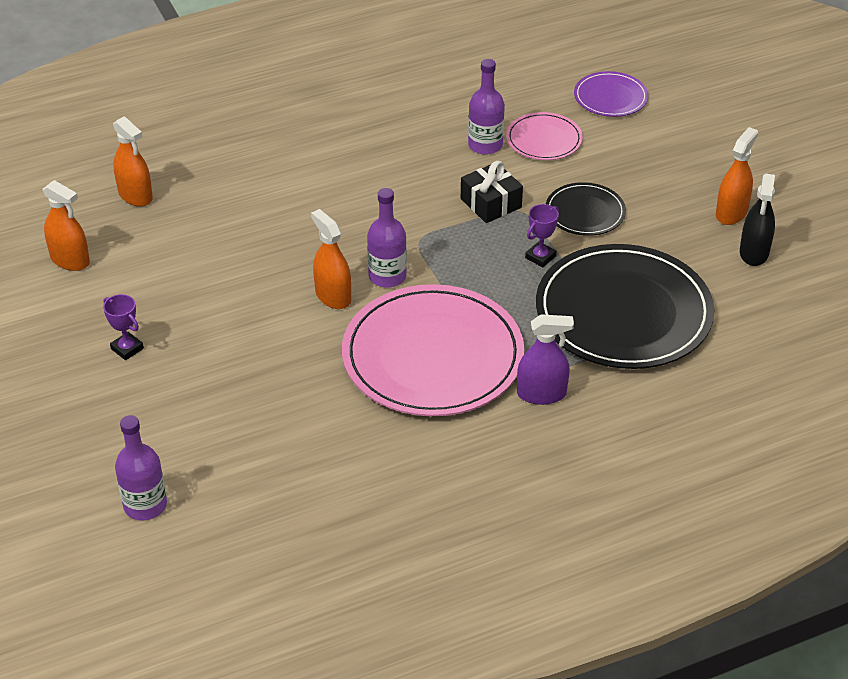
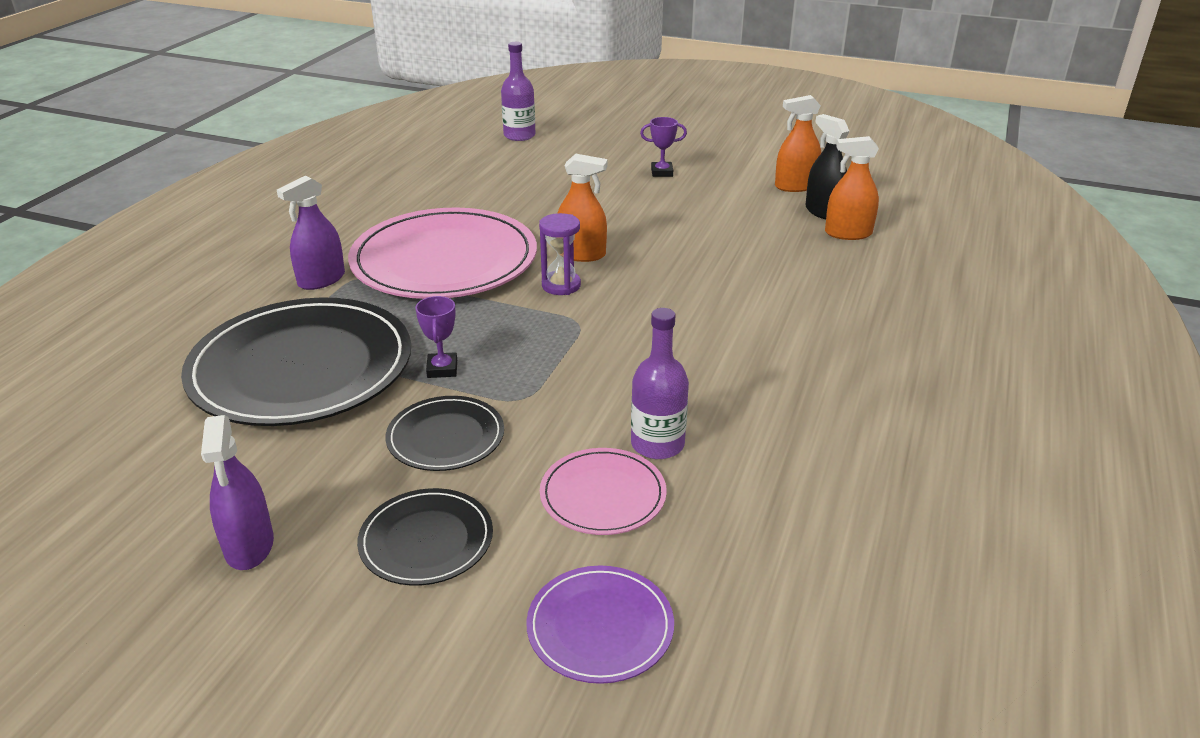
camera: 135 degrees right, 10 degrees down
(387, 276) = (561, 285): purple bottle -> purple hourglass
(491, 203) = (560, 388): black gift -> none
(646, 168) = (426, 540): none -> black plate
(731, 213) = (249, 546): orange spray bottle -> purple spray bottle
(754, 252) = (181, 509): black spray bottle -> black spray bottle (823, 212)

